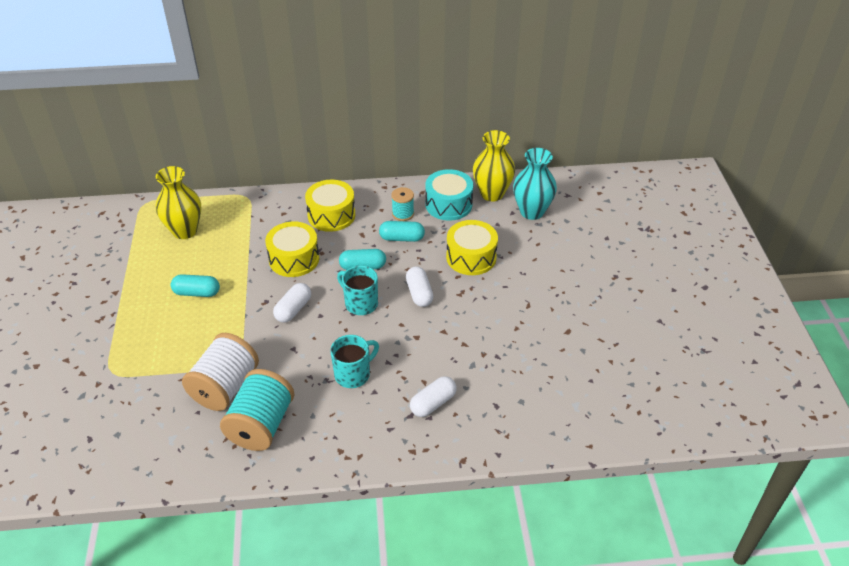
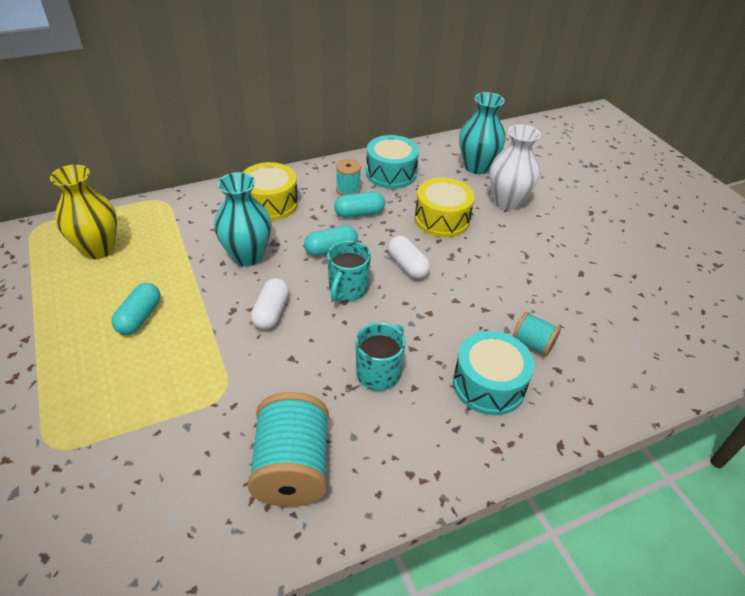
camera: 20 degrees left, 0 degrees up
(197, 293) = (140, 317): turquoise capsule -> turquoise capsule turned 60 degrees counterclockwise
(225, 387) = (222, 428): white spool -> none
(294, 259) = (247, 256): yellow drum -> turquoise vase
(360, 303) = (347, 289): turquoise mug -> turquoise mug turned 90 degrees counterclockwise
(433, 403) = (488, 384): white capsule -> turquoise drum
(487, 380) = (532, 344): none -> turquoise spool
(492, 194) = (428, 157): yellow vase -> none
(540, 252) = (507, 202): none -> white vase

